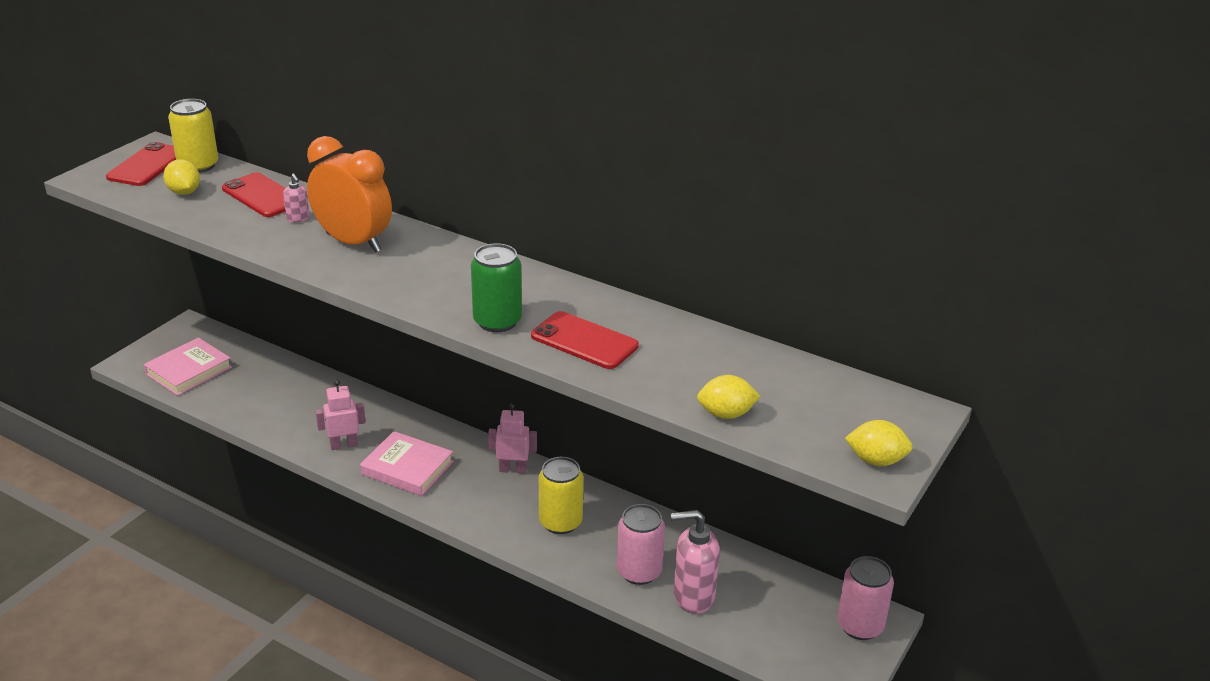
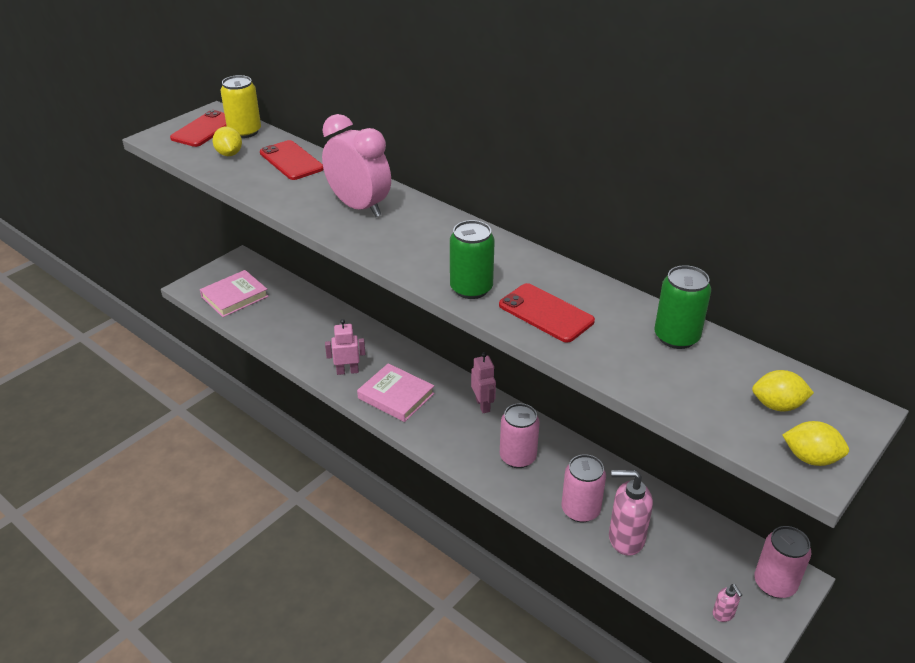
camera: 10 degrees right, 5 degrees up
(298, 218) = (317, 182): pink soap dispenser -> pink soap dispenser (723, 614)
(354, 242) = (359, 207): orange clock -> pink clock
(513, 469) = (483, 405): pink robot -> pink robot turned 60 degrees clockwise
(560, 522) = (518, 457): yellow can -> pink can
(726, 414) = (669, 397): yellow lemon -> yellow lemon (777, 405)
(728, 355) = (676, 337): none -> green can

